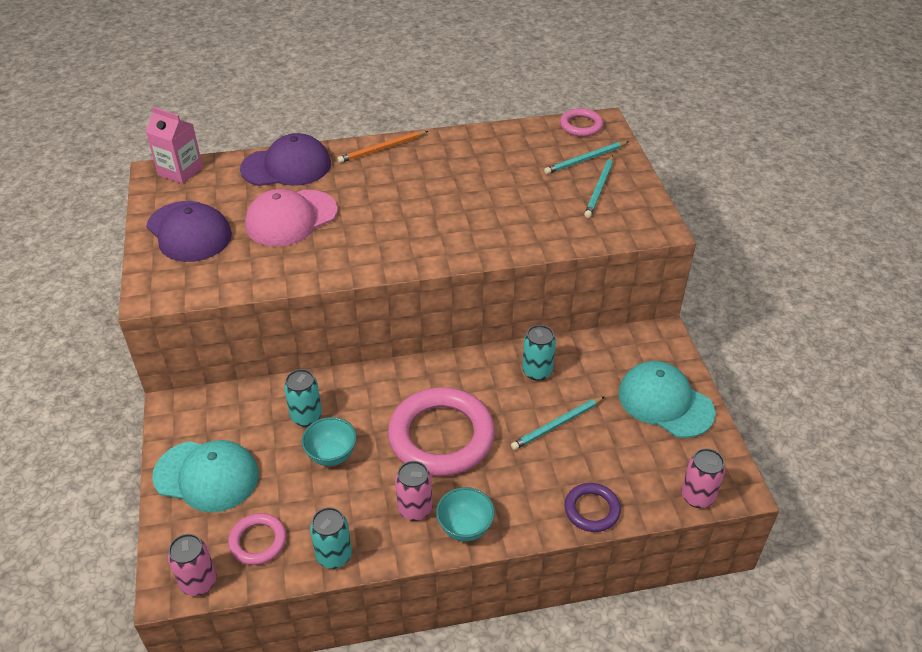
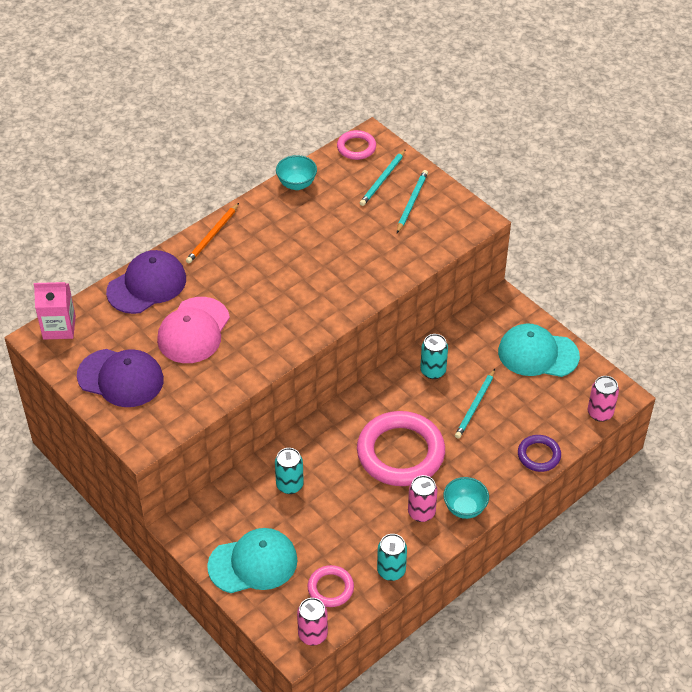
camera: 30 degrees left, 5 degrees up
(331, 455) = (332, 504): turquoise bowl -> turquoise bowl (296, 184)
(599, 188) = (411, 202): turquoise pencil -> turquoise pencil turned 150 degrees counterclockwise

